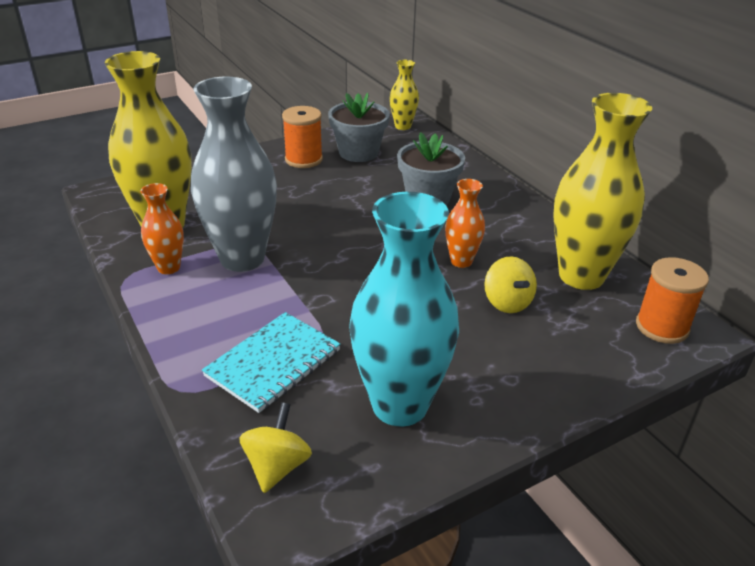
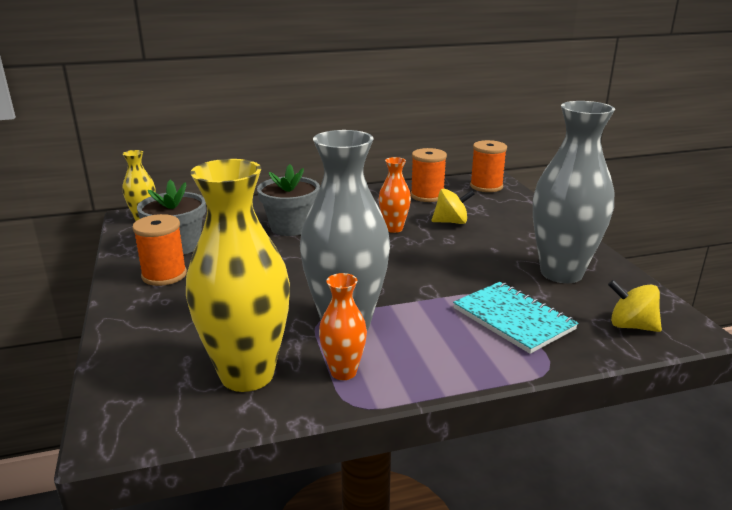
camera: 75 degrees left, 10 degrees down
(400, 405) = (561, 273): turquoise vase -> grey vase
(581, 276) = (427, 196): yellow vase -> orange spool

